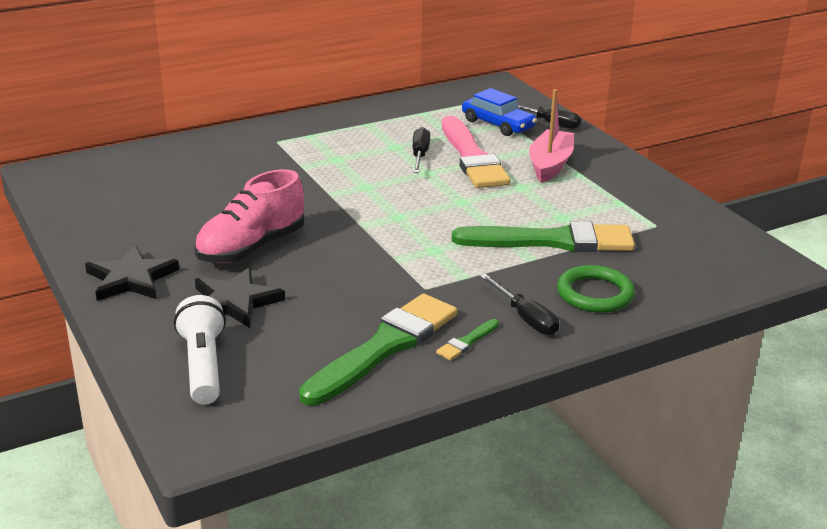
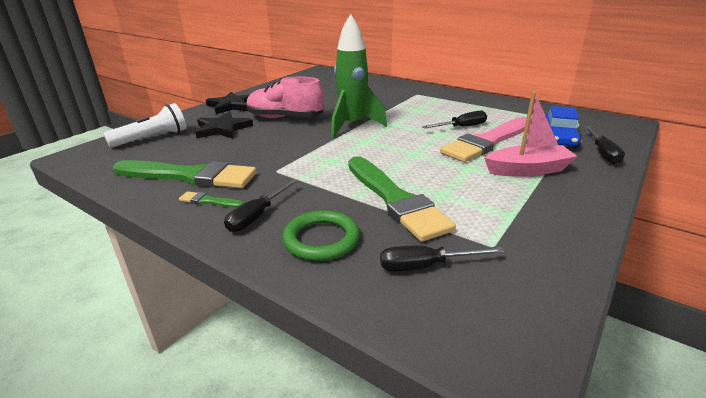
camera: 65 degrees right, 0 degrees up
(340, 211) = (353, 126): none -> green rocket
(664, 260) = (425, 266): none -> black screwdriver

